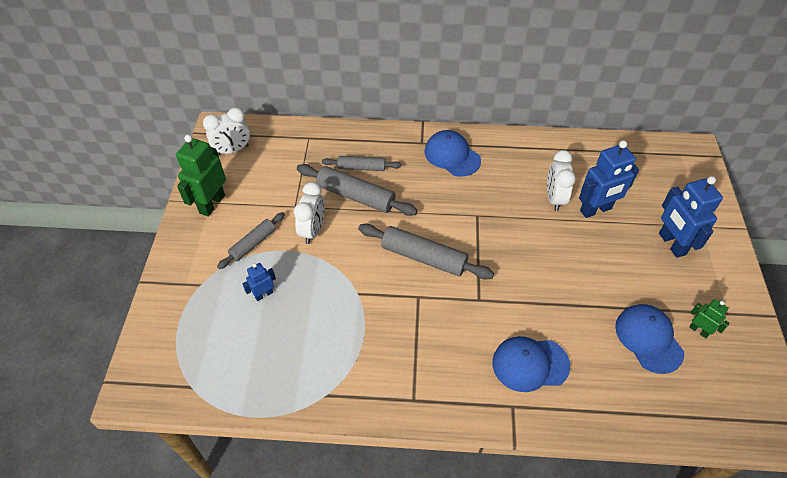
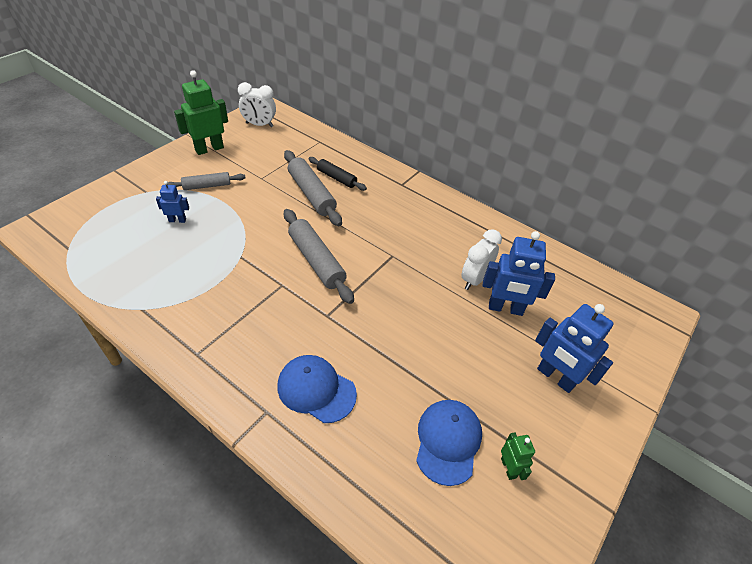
camera: 30 degrees right, 5 degrees down
(313, 230) = (256, 199): white clock -> none
(361, 168) = (336, 178): grey rolling pin -> black rolling pin
(452, 156) = (417, 205): blue cap -> none
(671, 244) = (555, 377): blue robot -> blue robot turned 60 degrees counterclockwise

